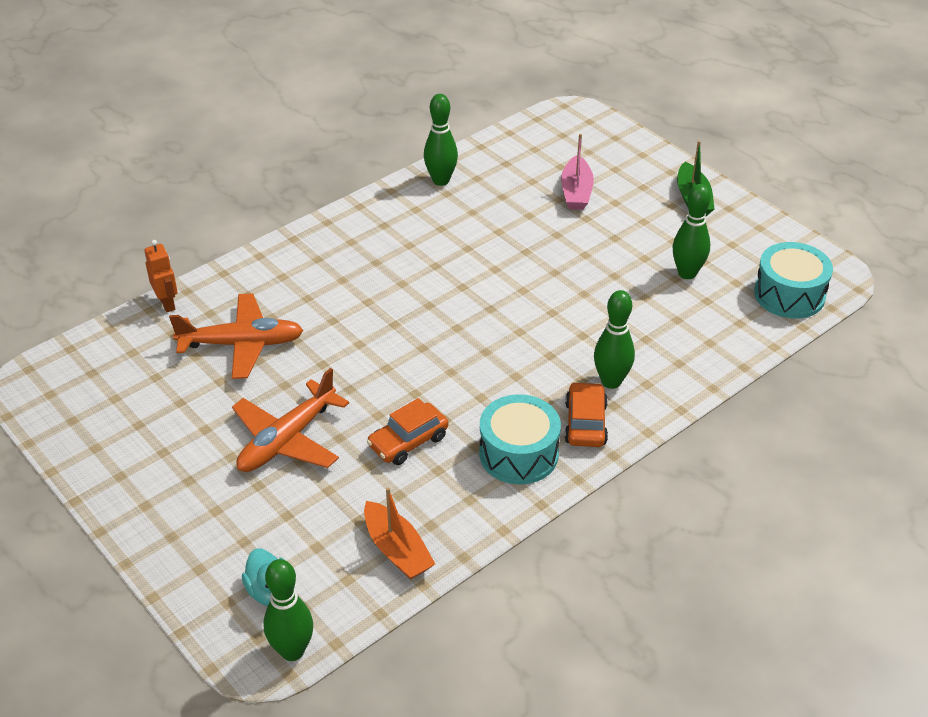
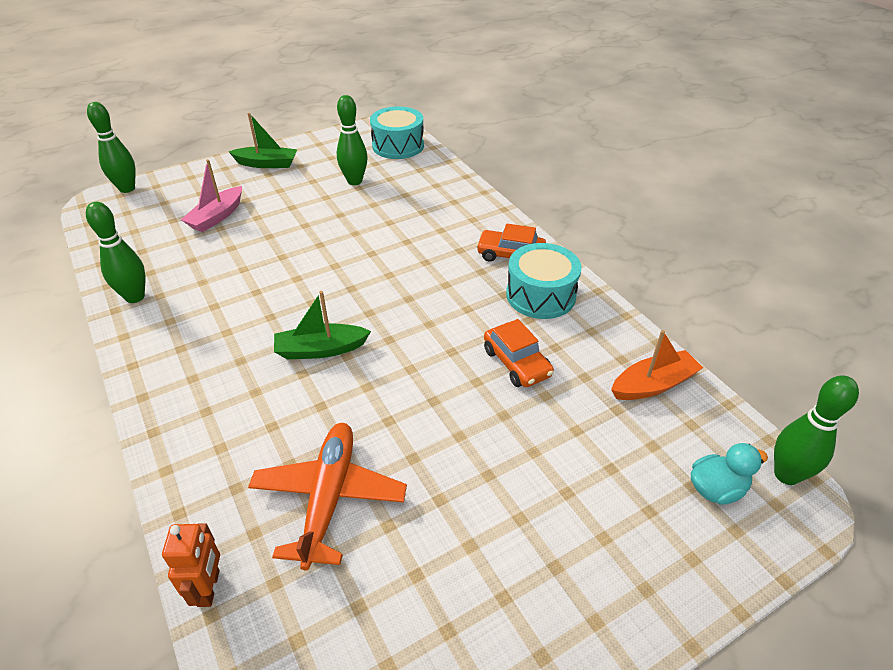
camera: 80 degrees left, 0 degrees up
(167, 303) = (209, 588): orange robot -> orange robot turned 105 degrees clockwise
(287, 440) = (501, 461): orange plane -> none
(399, 306) = (320, 350): none -> green boat
(576, 192) = (217, 217): pink boat -> pink boat turned 105 degrees clockwise
(611, 381) = (466, 235): green bowling pin -> green bowling pin (127, 189)

